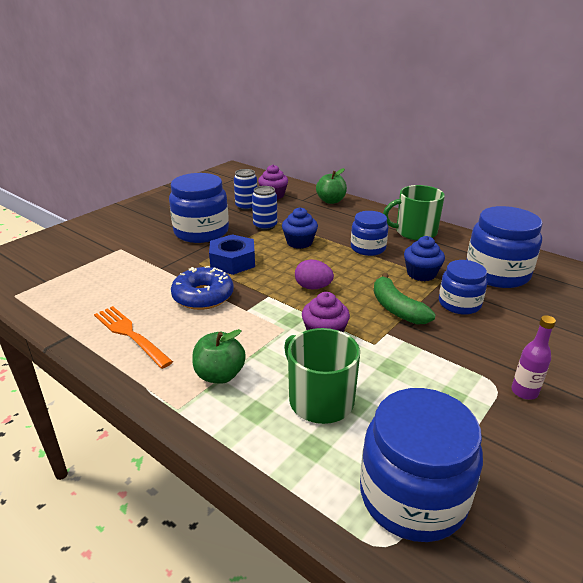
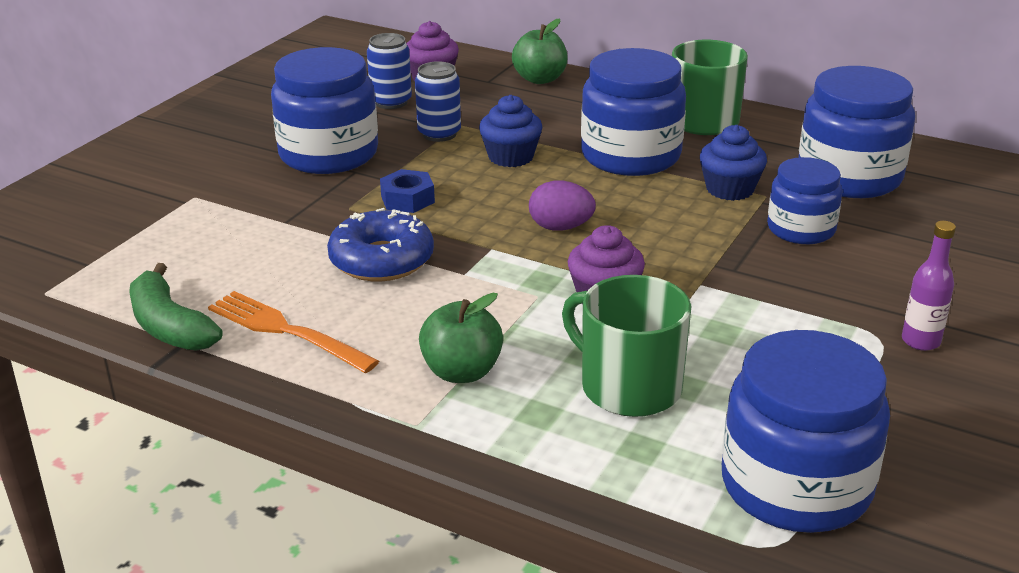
camera: 10 degrees left, 0 degrees up
(233, 261) = (407, 199): blue nut -> blue nut, size x0.64
(368, 248) = (630, 156): blue jar -> blue jar, size x1.64
(396, 309) = (705, 246): green banana -> green banana (169, 326)

